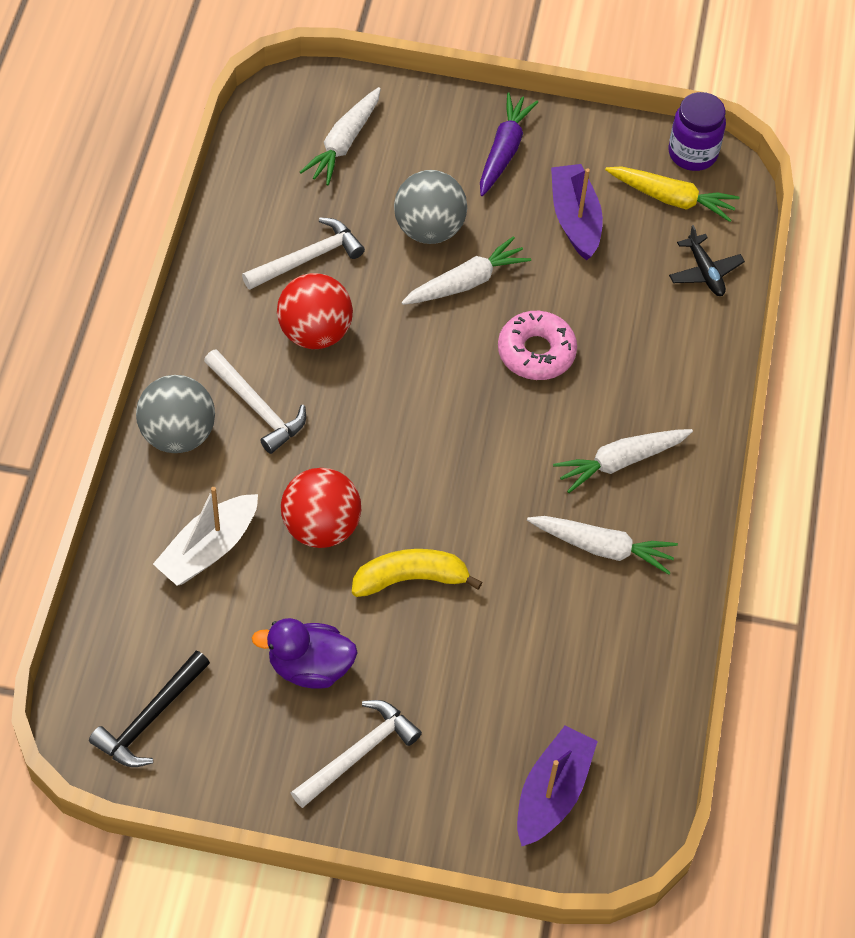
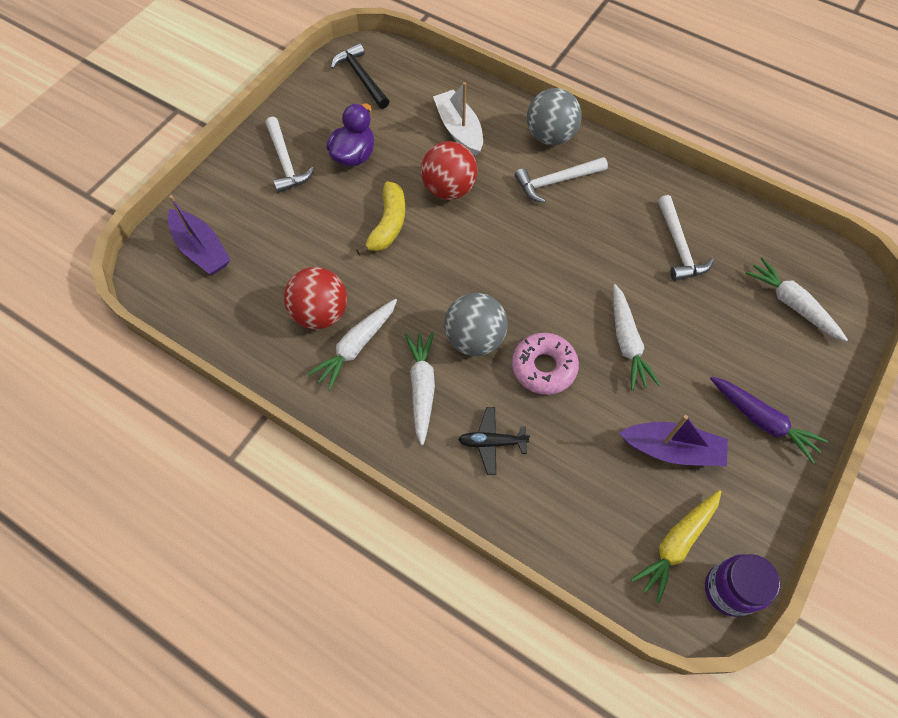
camera: 115 degrees right, 5 degrees up
(315, 333) = (609, 231): red ball -> red ball (320, 313)
(429, 229) = (688, 334): grey ball -> grey ball (474, 339)
(705, 272) = (584, 537): black plane -> black plane (492, 442)

